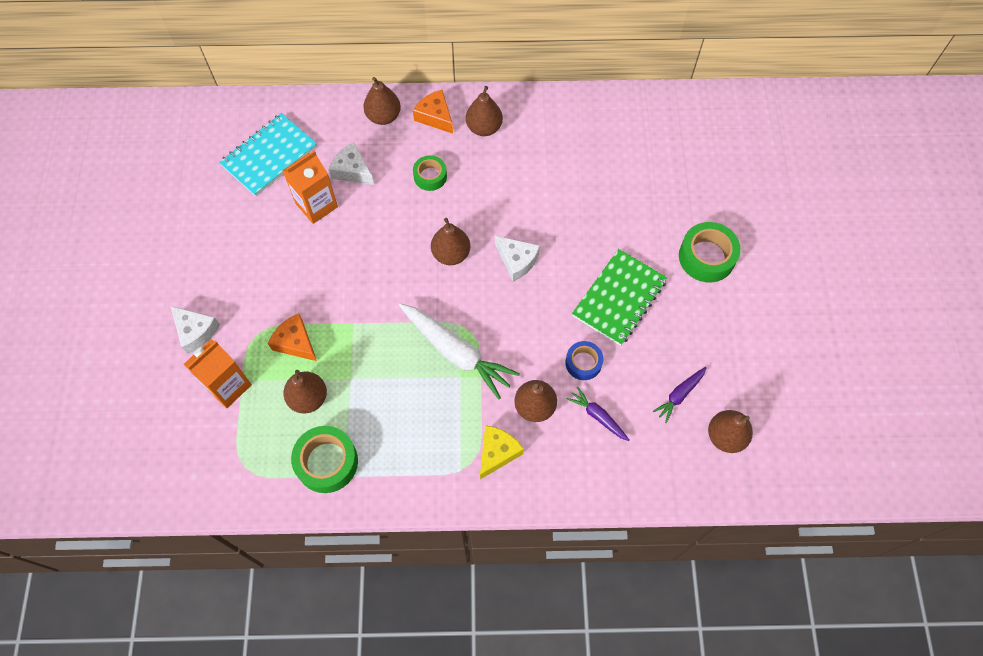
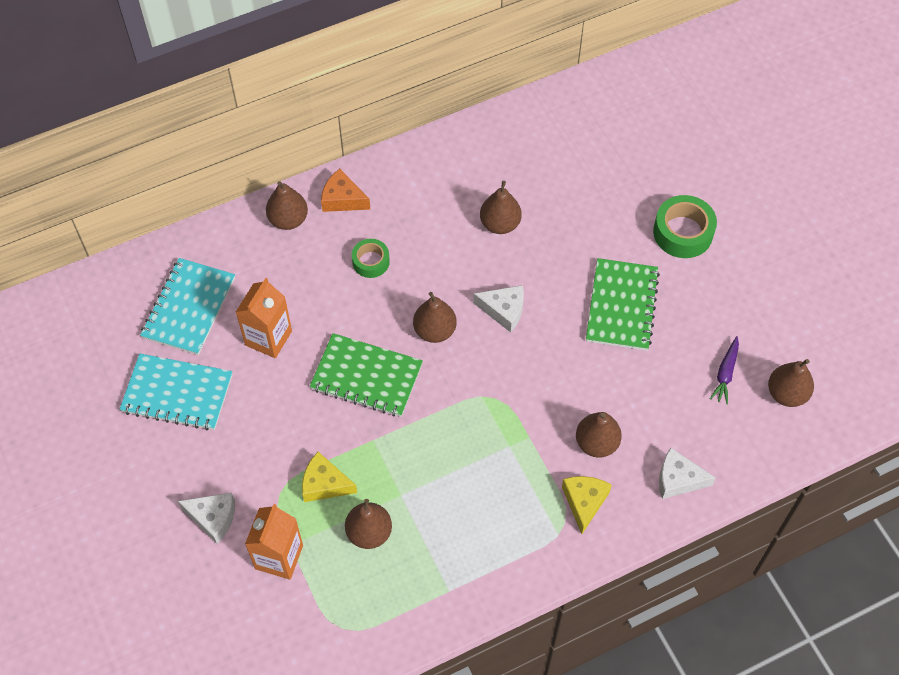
camera: 25 degrees left, 5 degrees down
(223, 220) = (177, 393): none -> turquoise notebook
(295, 342) = (324, 484): orange cheese -> yellow cheese
(327, 462) = (423, 586): green tape -> none
(352, 170) = (286, 288): white cheese -> white cheese (678, 479)
(376, 269) = (366, 377): none -> green notebook
(456, 352) = (493, 424): white carrot -> none
(484, 128) = (399, 191): brown pear -> brown pear (500, 224)
(583, 363) = (620, 382): blue tape -> none
(598, 416) = (661, 426): purple carrot -> none

